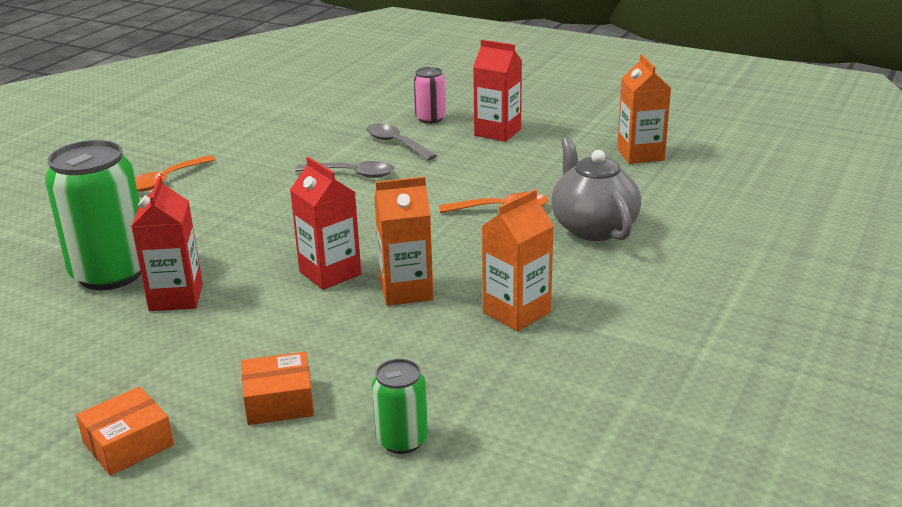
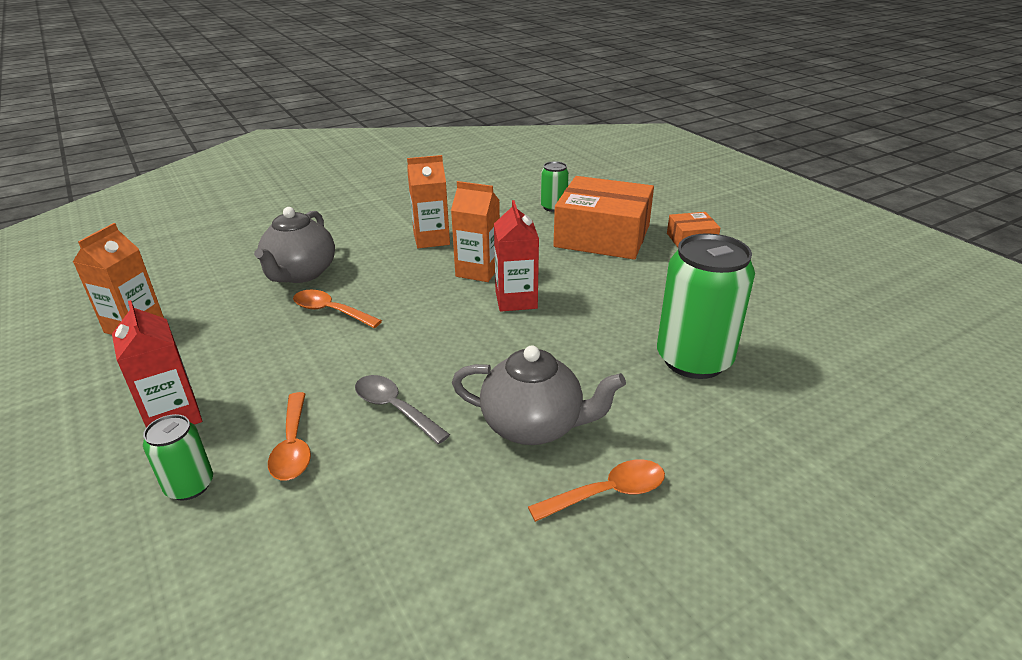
camera: 150 degrees left, 5 degrees up
(176, 297) = (642, 318): red carton -> none
(238, 194) = (534, 426): none -> grey teapot
(279, 402) = (602, 236): orange box -> orange box, size x2.11
(396, 143) = (293, 446): grey spoon -> orange spoon
(430, 119) = (190, 486): pink can -> green can

